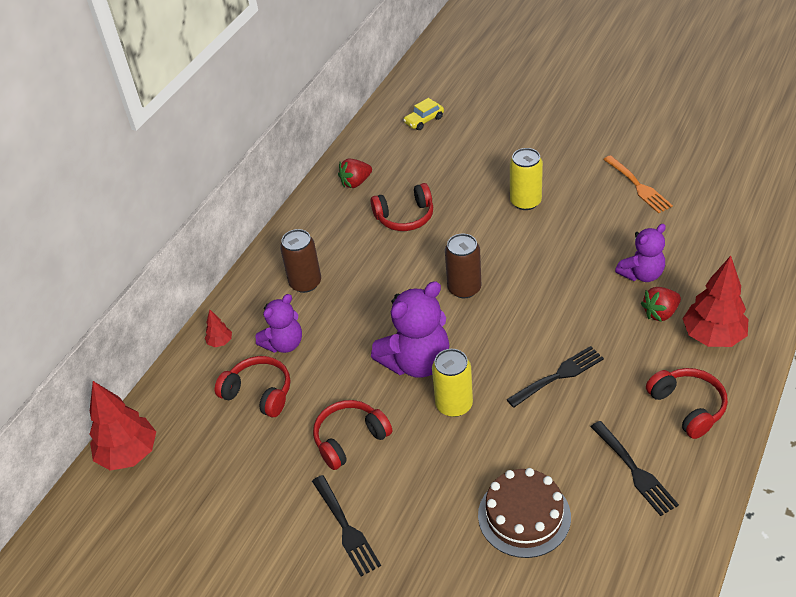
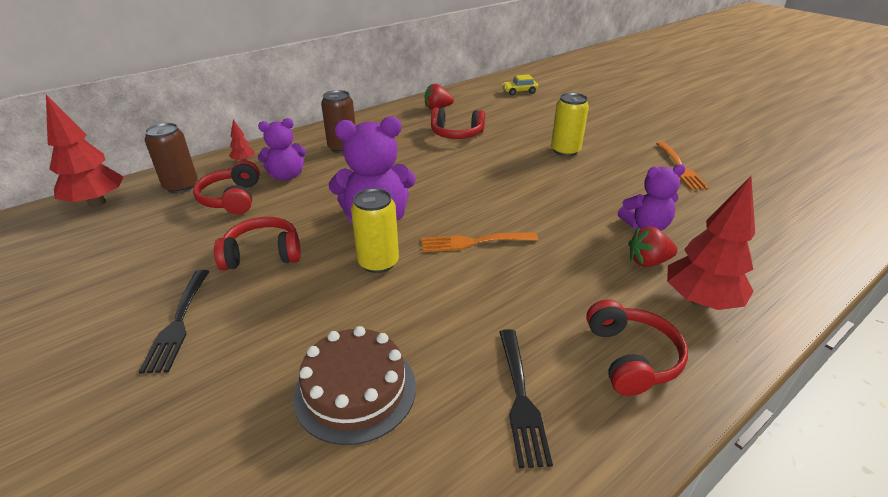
camera: 20 degrees right, 10 degrees down
(259, 393) = (232, 198): red headphones -> red headphones turned 150 degrees counterclockwise
(464, 288) = (465, 186): brown can -> brown can (181, 186)
(515, 350) = (473, 242): none -> orange fork
(559, 375) = (500, 276): black fork -> none

